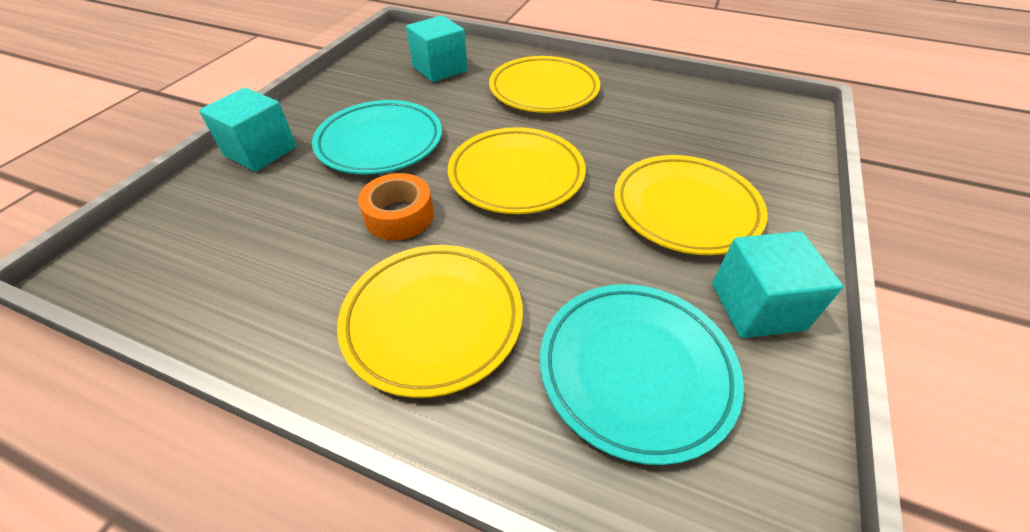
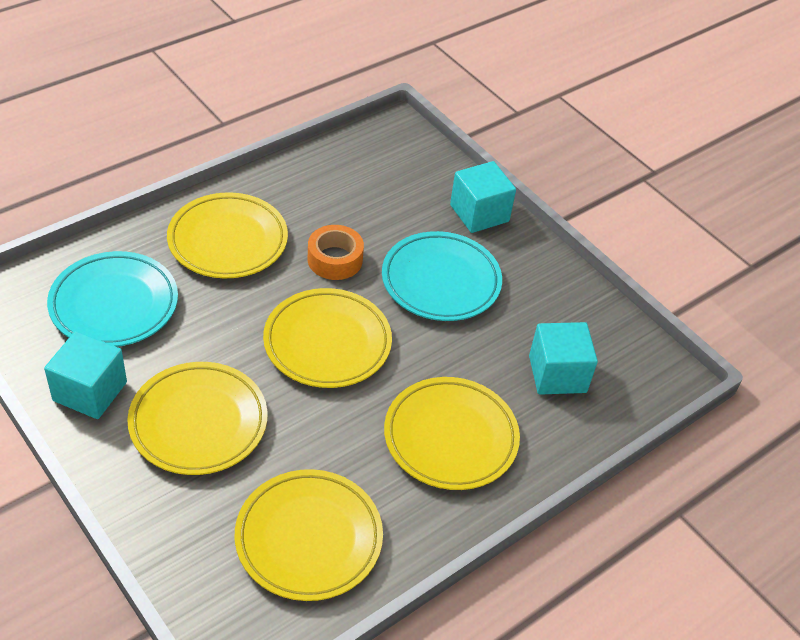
camera: 115 degrees right, 0 degrees up
(694, 115) = (308, 538): none -> yellow plate

